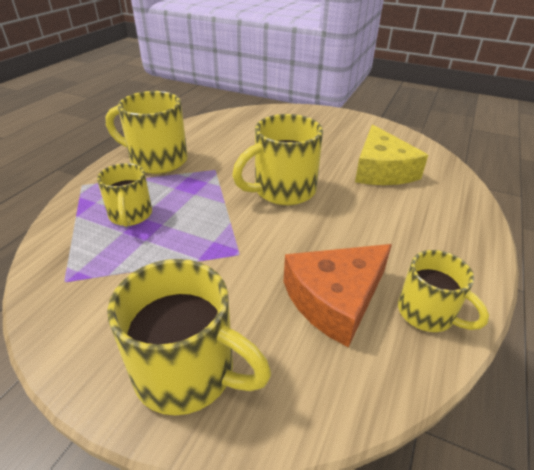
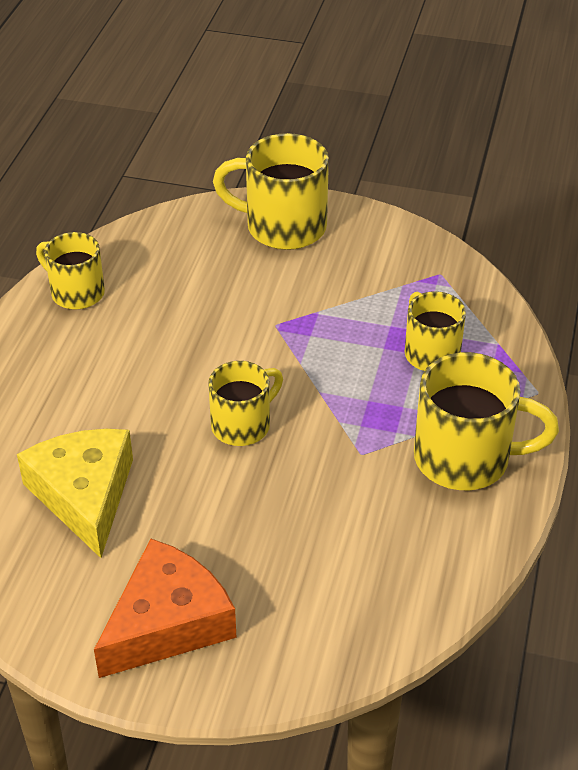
camera: 170 degrees right, 5 degrees up
(282, 190) = (243, 425): yellow mug -> yellow mug, size x0.64
(335, 299) = (165, 293): orange cheese -> orange cheese (168, 622)

